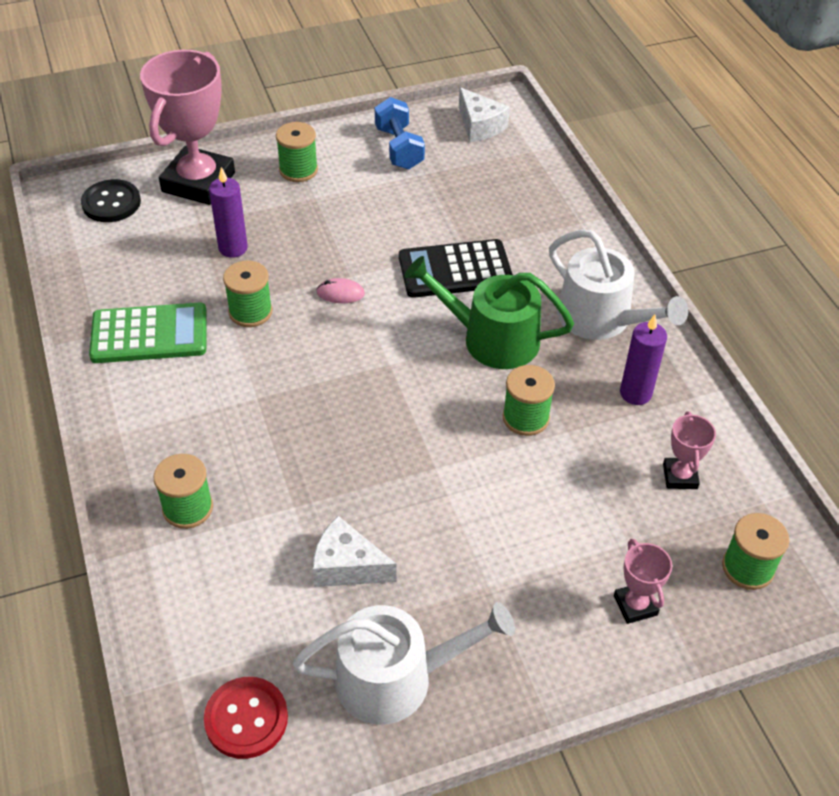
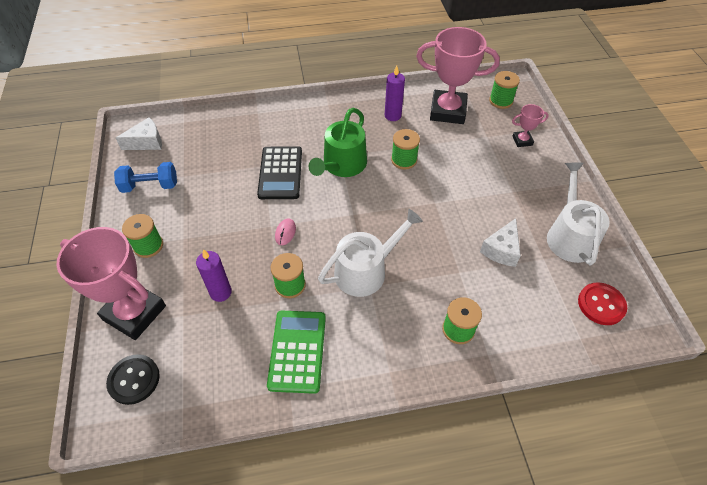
camera: 80 degrees left, 5 degrees up
(601, 319) = (337, 118): white watering can -> white watering can (366, 270)
(680, 476) = (448, 111): pink trophy -> pink trophy, size x2.20

